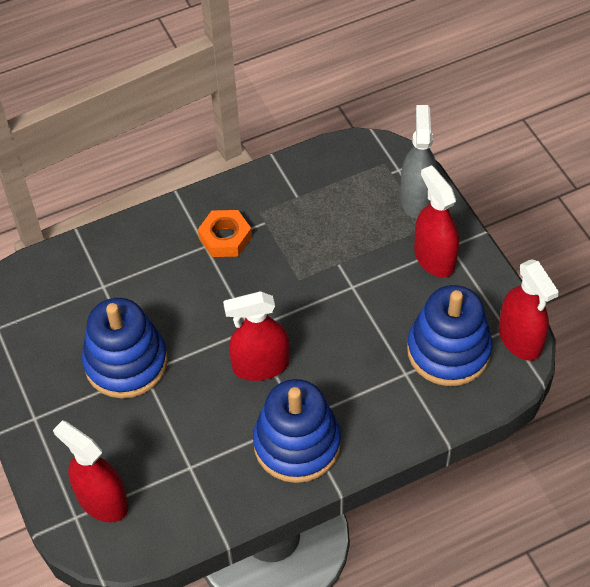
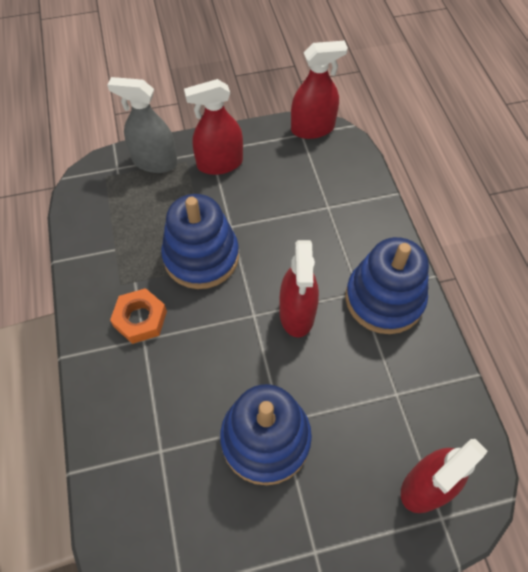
camera: 80 degrees left, 5 degrees up
(448, 351) = (313, 174): blue stacking toy -> blue stacking toy (201, 256)

